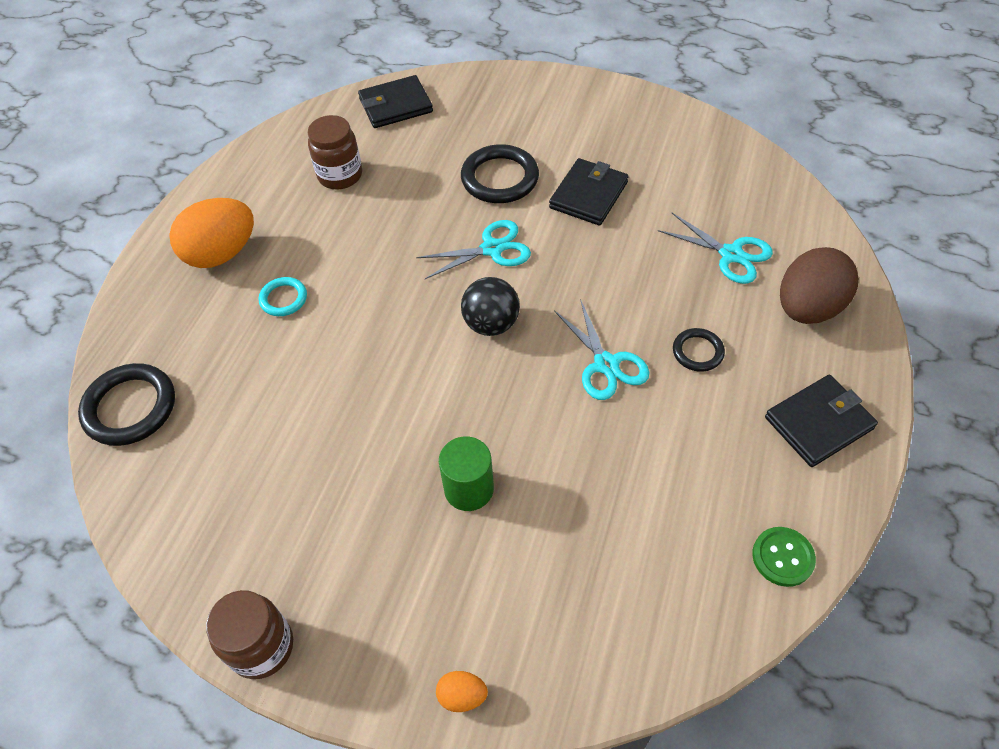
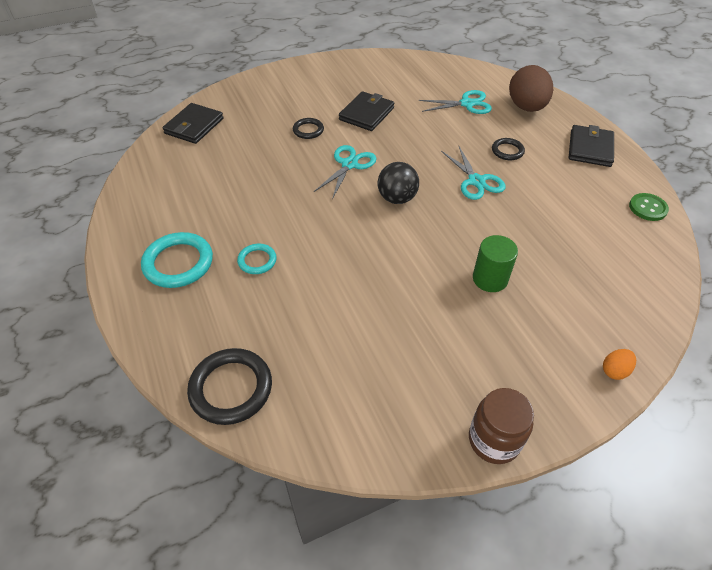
camera: 45 degrees left, 5 degrees down
(221, 253) = (178, 263): orange egg -> turquoise ring
(340, 175) = (206, 178): brown jar -> none
(499, 178) = (308, 130): black ring -> black ring, size x0.56
(588, 195) = (366, 114): black wallet -> black wallet turned 45 degrees clockwise
(606, 364) = (476, 181): turquoise scissors -> turquoise scissors turned 45 degrees clockwise

